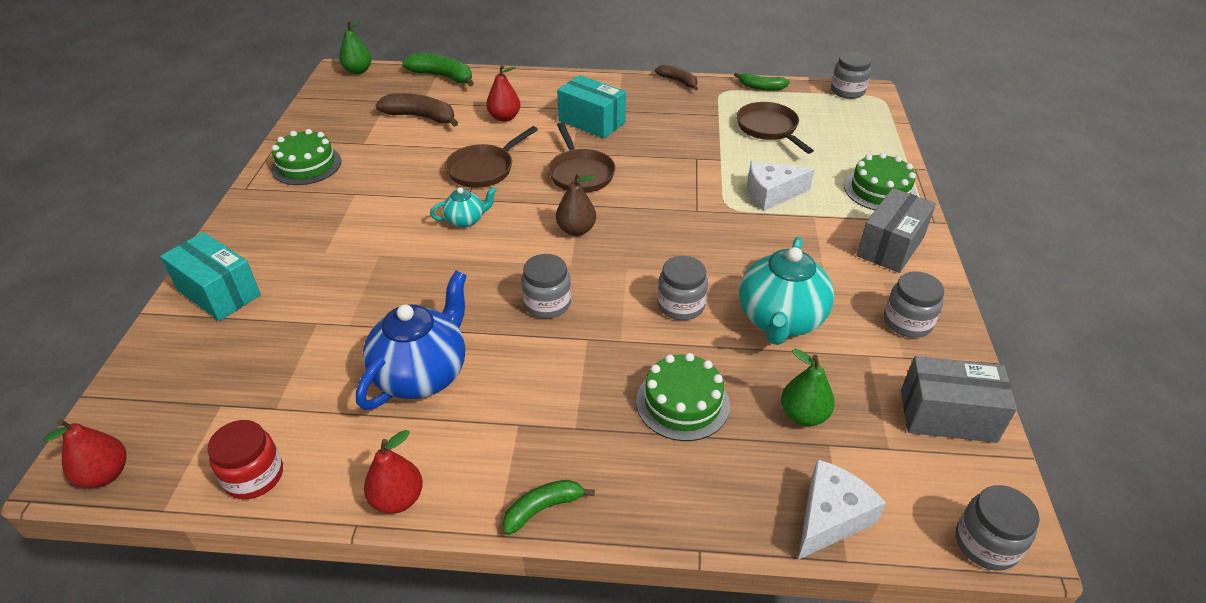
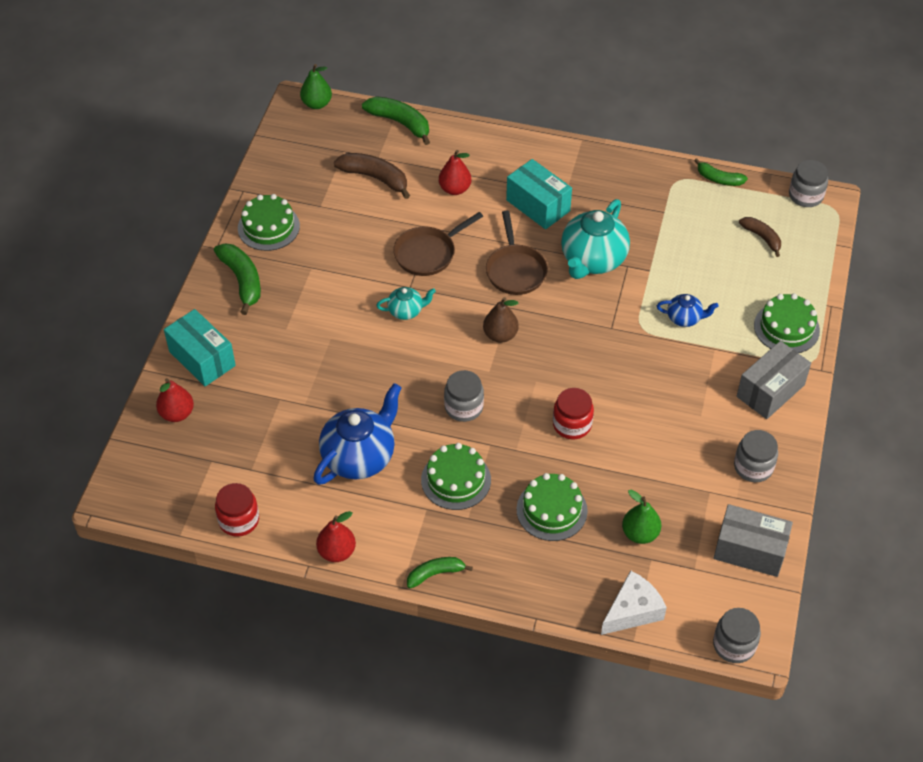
camera: 10 degrees right, 10 degrees up
(105, 474) = (137, 503): red pear -> red pear (177, 413)
(274, 213) = (242, 280): none -> green banana
(551, 384) = (456, 480): none -> green cake
(678, 81) = (636, 160): brown banana -> brown banana (762, 237)
(681, 305) = (572, 424): grey jar -> red jar
(769, 129) = (708, 237): brown pan -> none
(771, 194) = (684, 318): white cheese -> blue teapot
(780, 320) = (649, 450): turquoise teapot -> turquoise teapot (592, 260)

